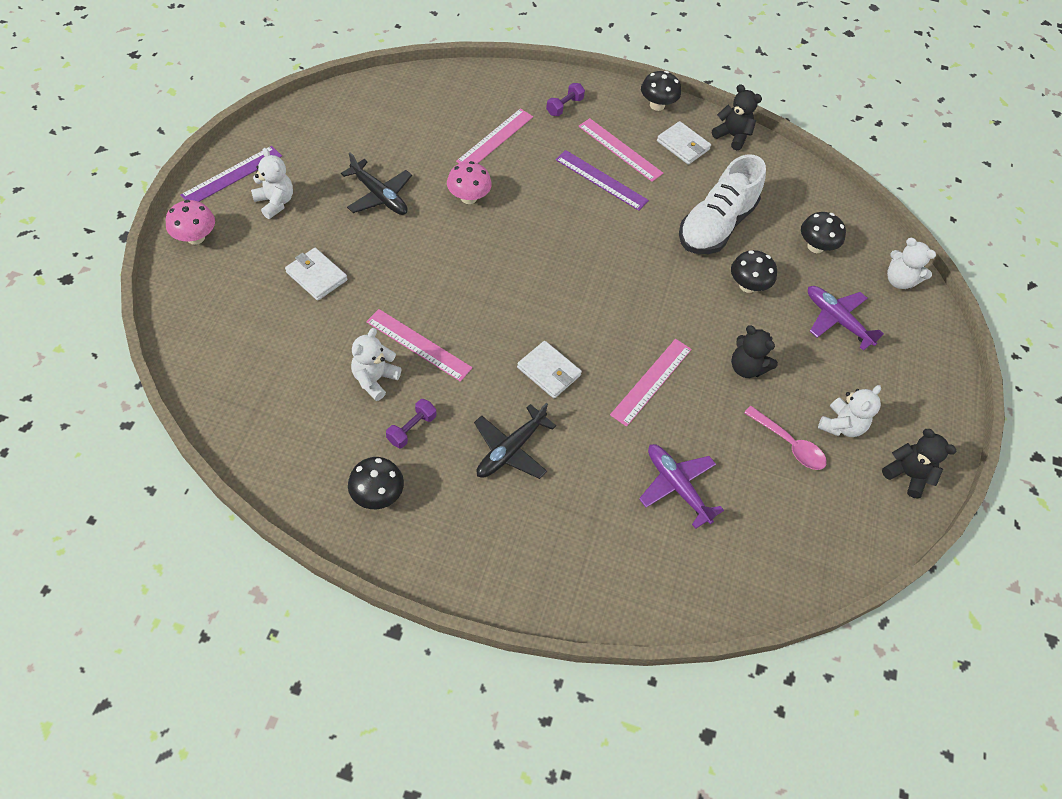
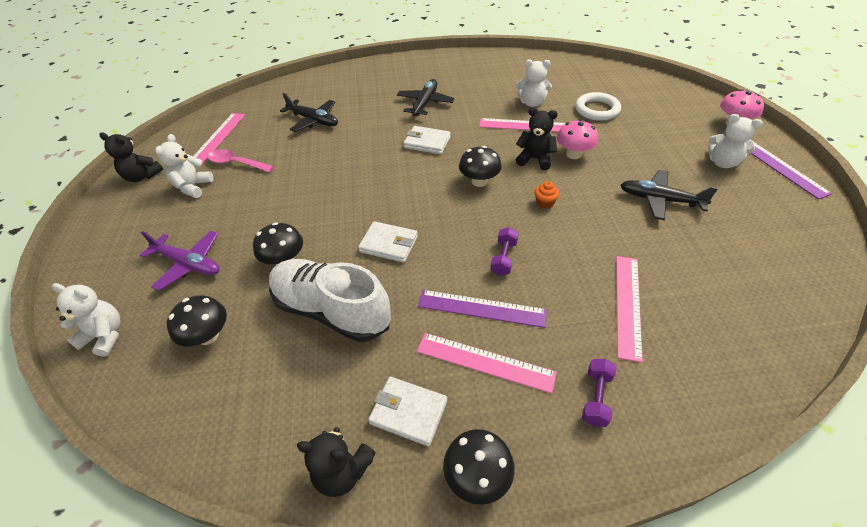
camera: 165 degrees right, 10 degrees down
(232, 175) = (780, 167): purple ruler -> purple ruler turned 45 degrees counterclockwise
(310, 328) = (597, 110): none -> white ring
(316, 276) = (630, 133): white wallet -> white wallet (389, 244)
(375, 379) = (532, 103): white teddy bear -> white teddy bear turned 90 degrees clockwise
(377, 494) = (482, 68): black mushroom -> black mushroom (479, 181)
(411, 429) = (489, 92): purple dumbbell -> purple dumbbell (503, 258)
(468, 197) = (589, 230): pink mushroom -> pink mushroom (573, 154)
(483, 239) = (544, 203): none -> orange cupcake
(651, 381) = (350, 162): pink ruler -> pink ruler (218, 138)
(677, 487) = (313, 120): purple plane -> black plane
(716, 225) = (332, 310): white shoe -> white shoe turned 75 degrees counterclockwise
(746, 367) = (276, 196): black teddy bear -> black teddy bear (535, 159)

